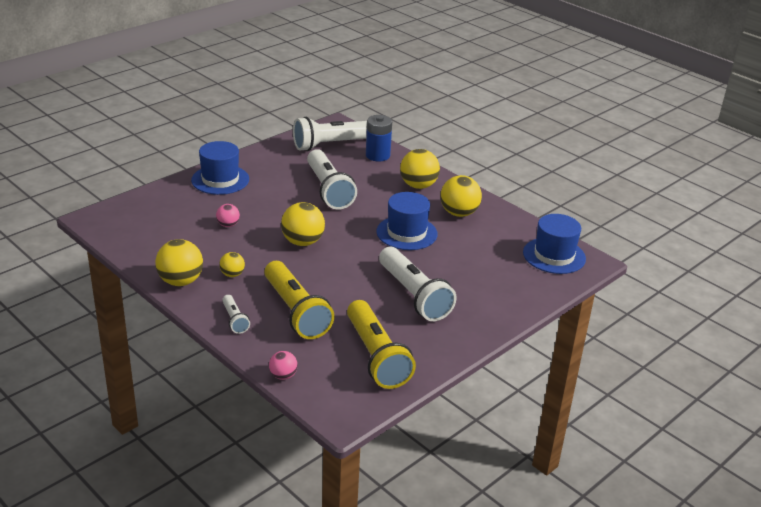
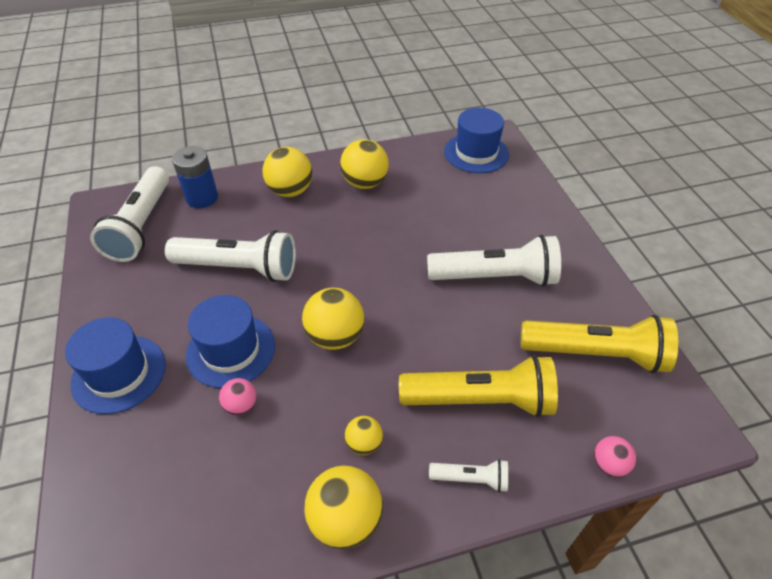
camera: 60 degrees left, 15 degrees up
(406, 233) = (375, 236): blue hat -> blue hat (231, 350)

